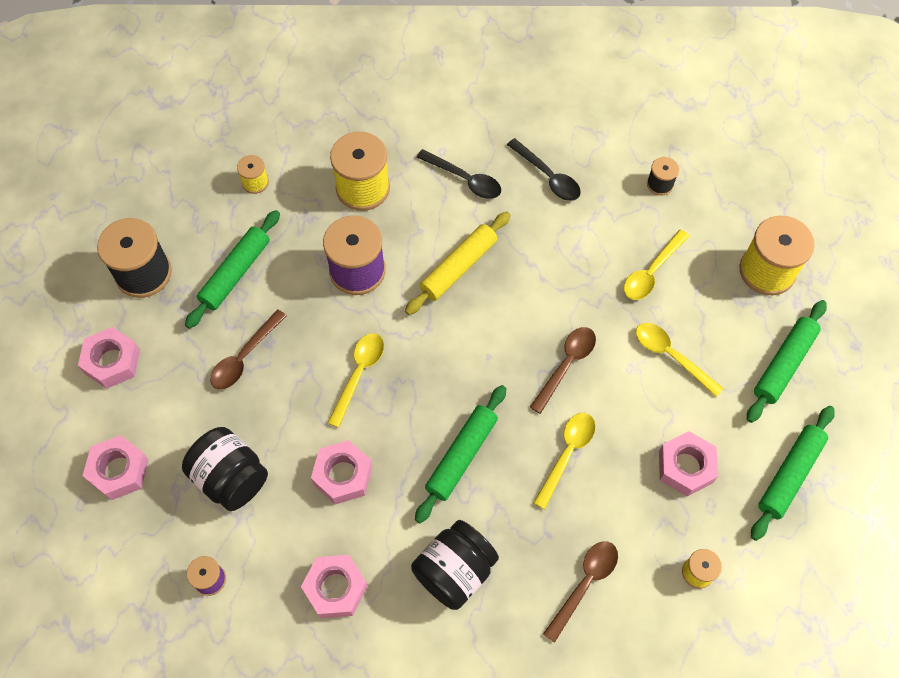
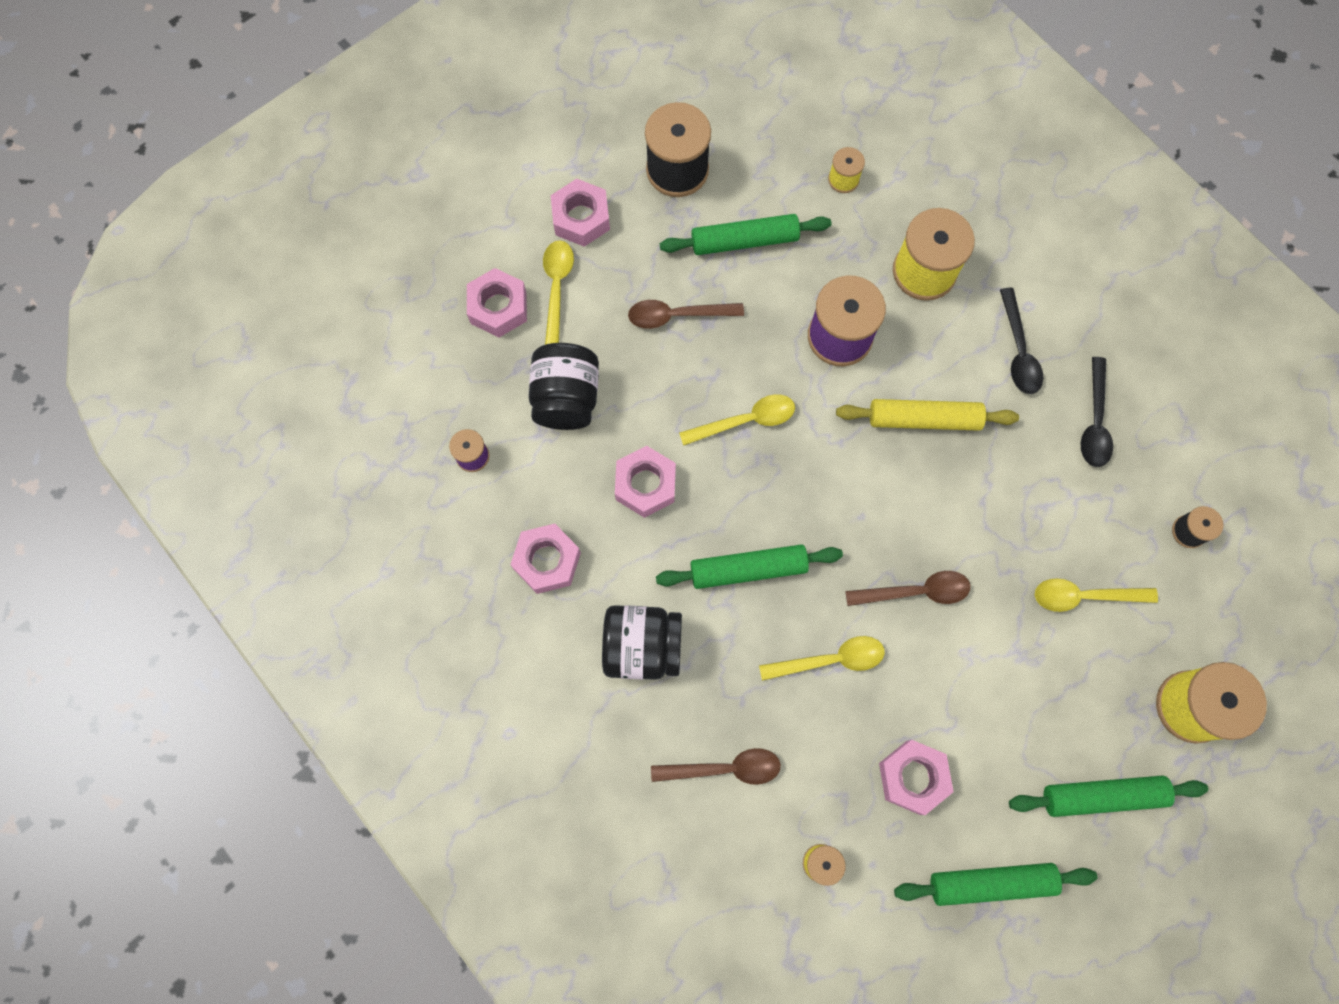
camera: 50 degrees right, 10 degrees up
(671, 356) = (1012, 681): yellow spoon -> yellow spoon (557, 288)

